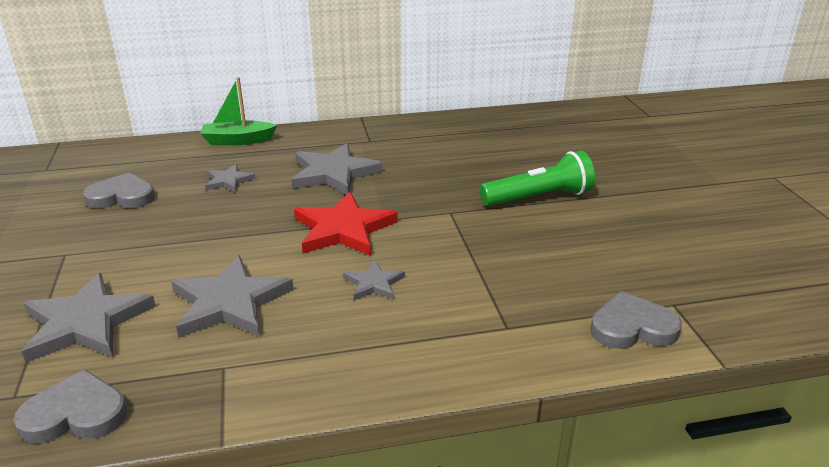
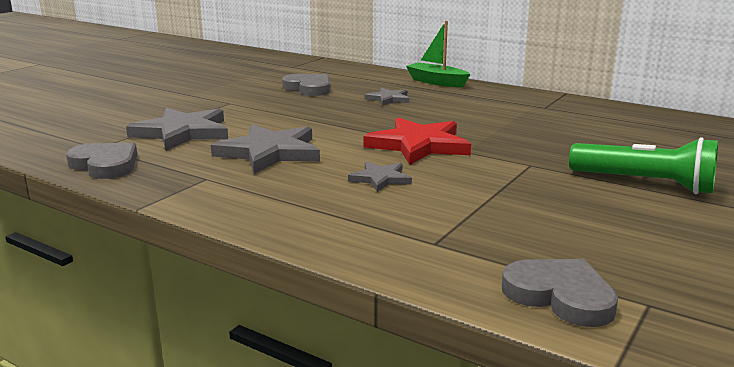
camera: 45 degrees right, 10 degrees down
(334, 173) = (474, 116): grey star -> none

